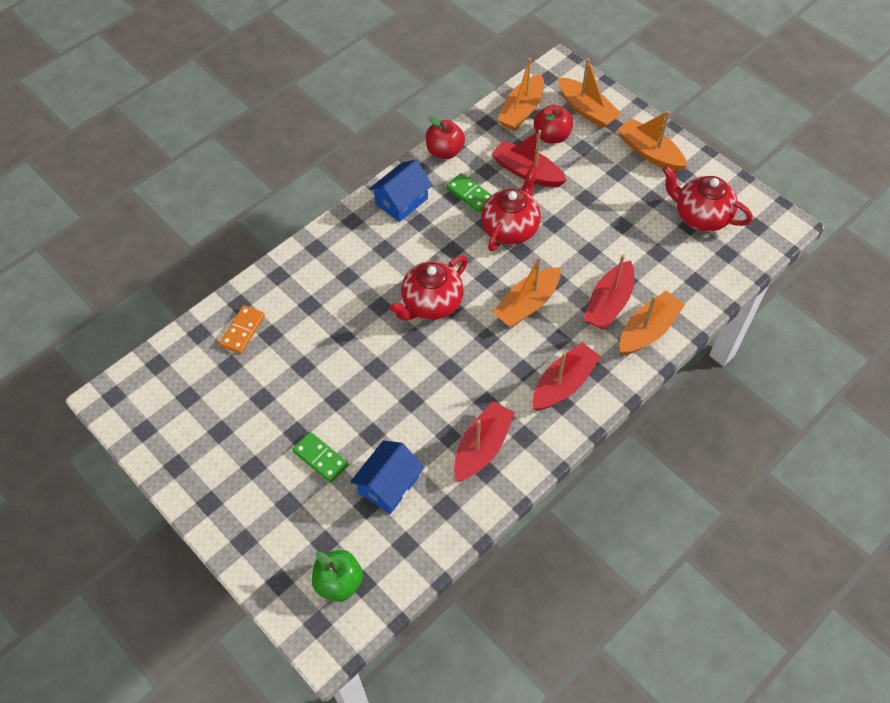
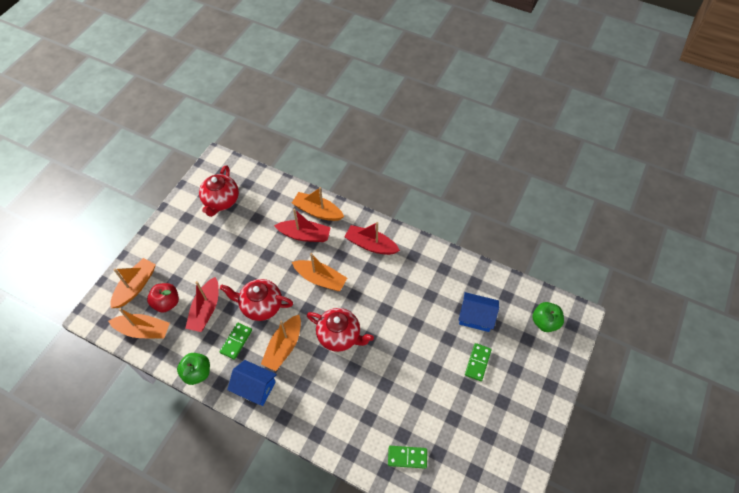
camera: 110 degrees left, 0 degrees up
(242, 331) = (407, 457): orange domino -> green domino
(444, 151) = (197, 373): red apple -> green apple
(482, 447) = (430, 275): red boat -> none
(649, 152) = (171, 239): orange boat -> orange boat (284, 347)

